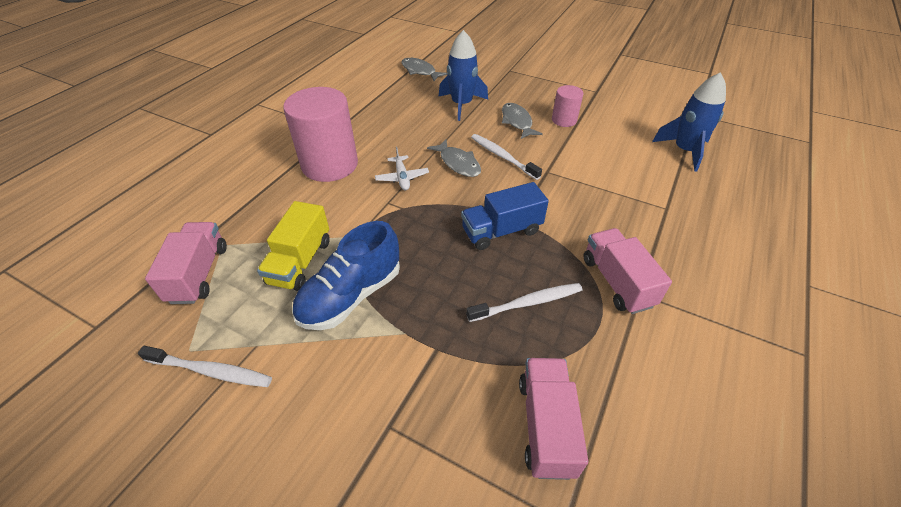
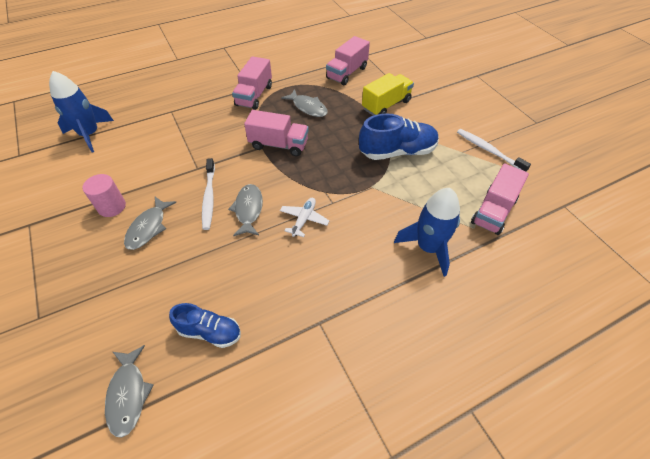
camera: 145 degrees left, 5 degrees up
(300, 262) = (419, 187): yellow truck -> yellow truck (386, 105)
(330, 164) = (354, 269): pink cylinder -> none
(404, 101) = (210, 332): none -> blue shoe
(461, 105) = (163, 284): blue rocket -> blue rocket (428, 247)
(501, 231) = (279, 145): blue truck -> pink truck
(527, 303) = (308, 107): white toothbrush -> grey fish

